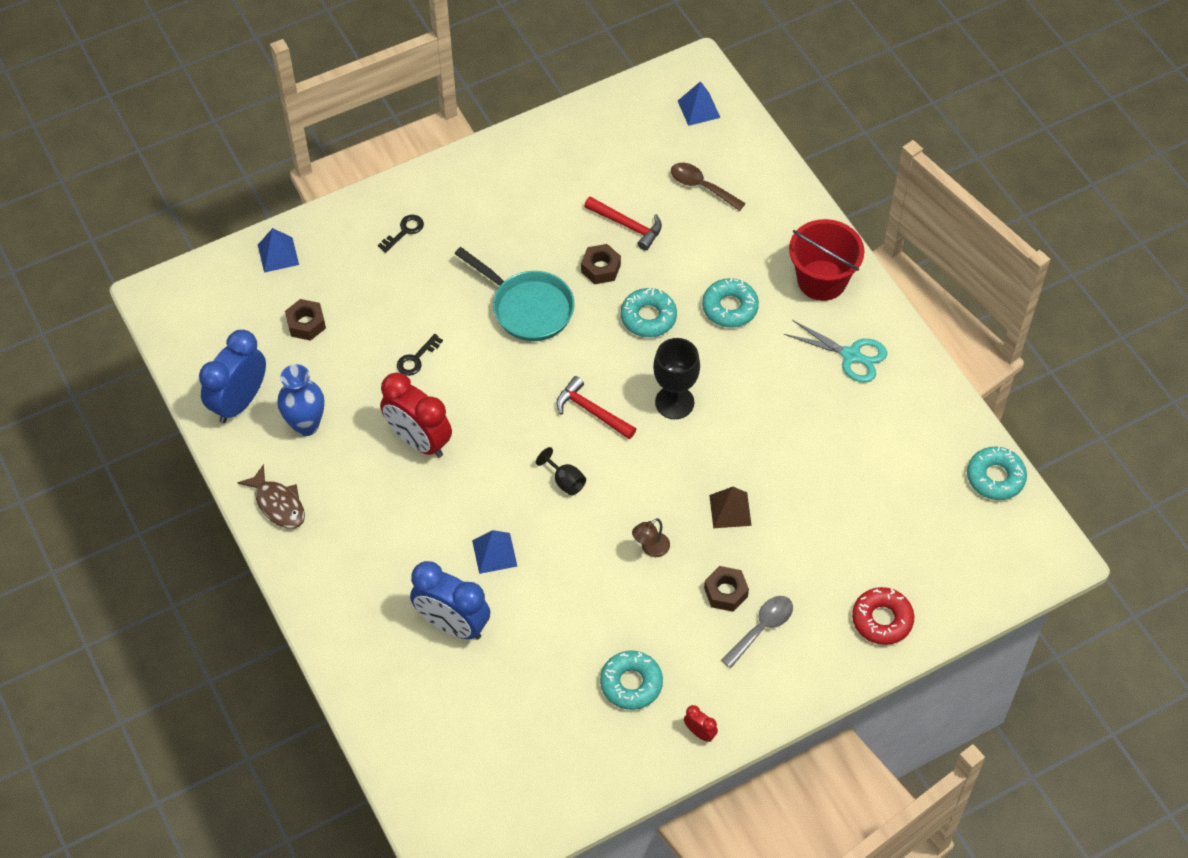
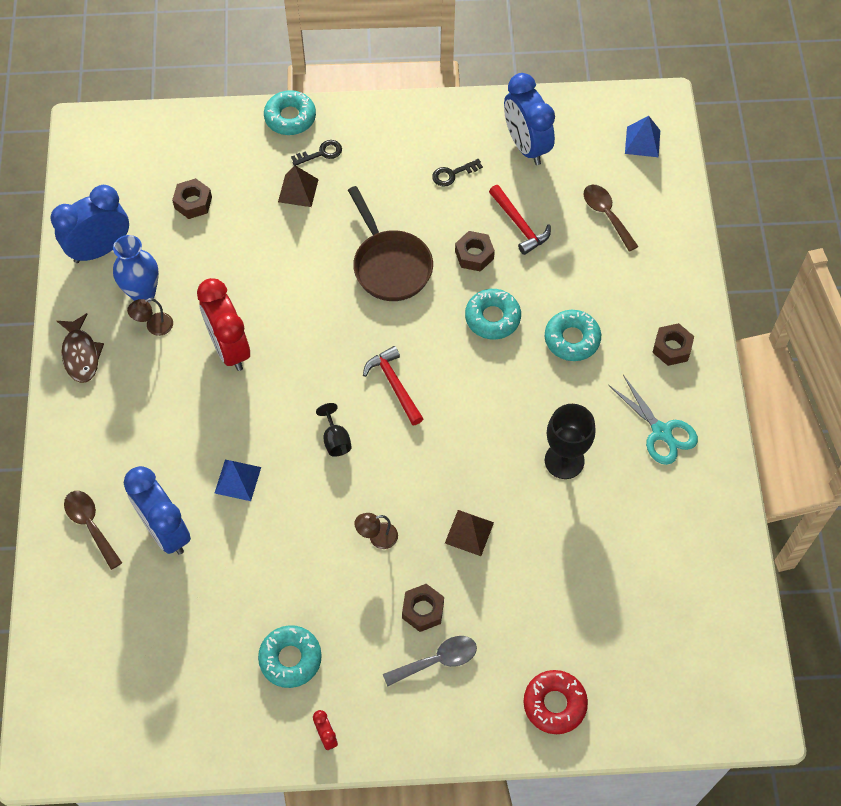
camera: 25 degrees right, 5 degrees up
(278, 254) = (204, 132): blue pyramid -> none
(335, 451) = (154, 326): none -> brown lamp
(379, 650) = (91, 525): none -> brown spoon
(402, 274) = (298, 190): none -> brown pyramid
(416, 359) = (268, 272): black key -> black key (452, 174)
(527, 307) = (390, 265): turquoise pan -> brown pan
(594, 152) = (526, 146): none -> blue clock
(674, 402) = (473, 408): black goblet -> black goblet (564, 460)
(822, 280) = (672, 348): red bucket -> brown nut
(995, 477) = (738, 611): turquoise donut -> turquoise donut (290, 117)

